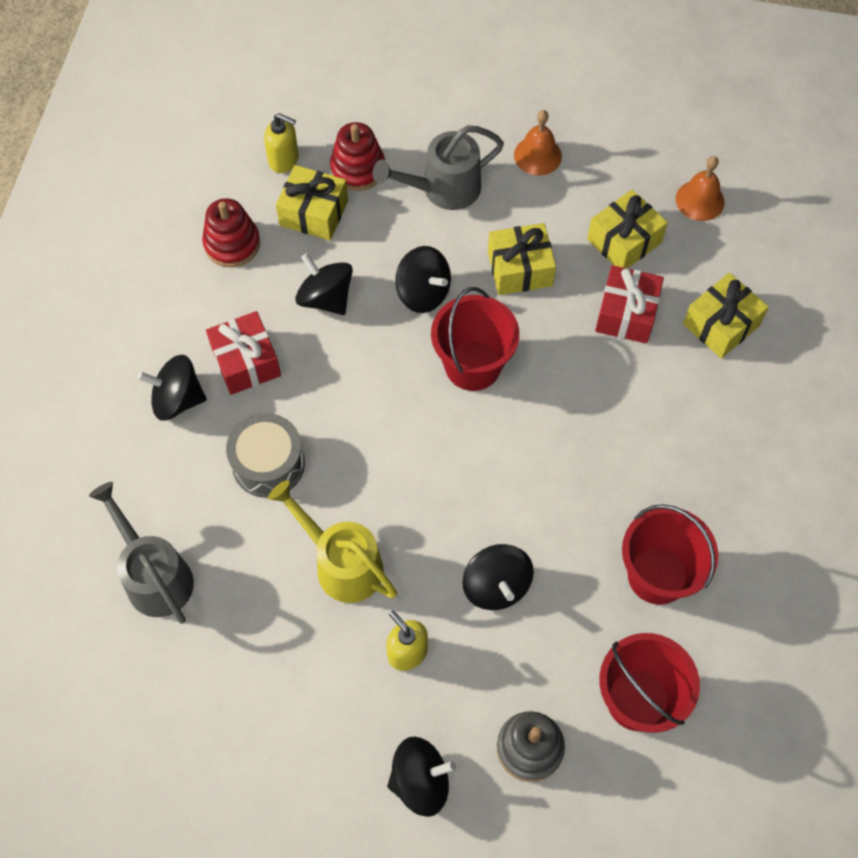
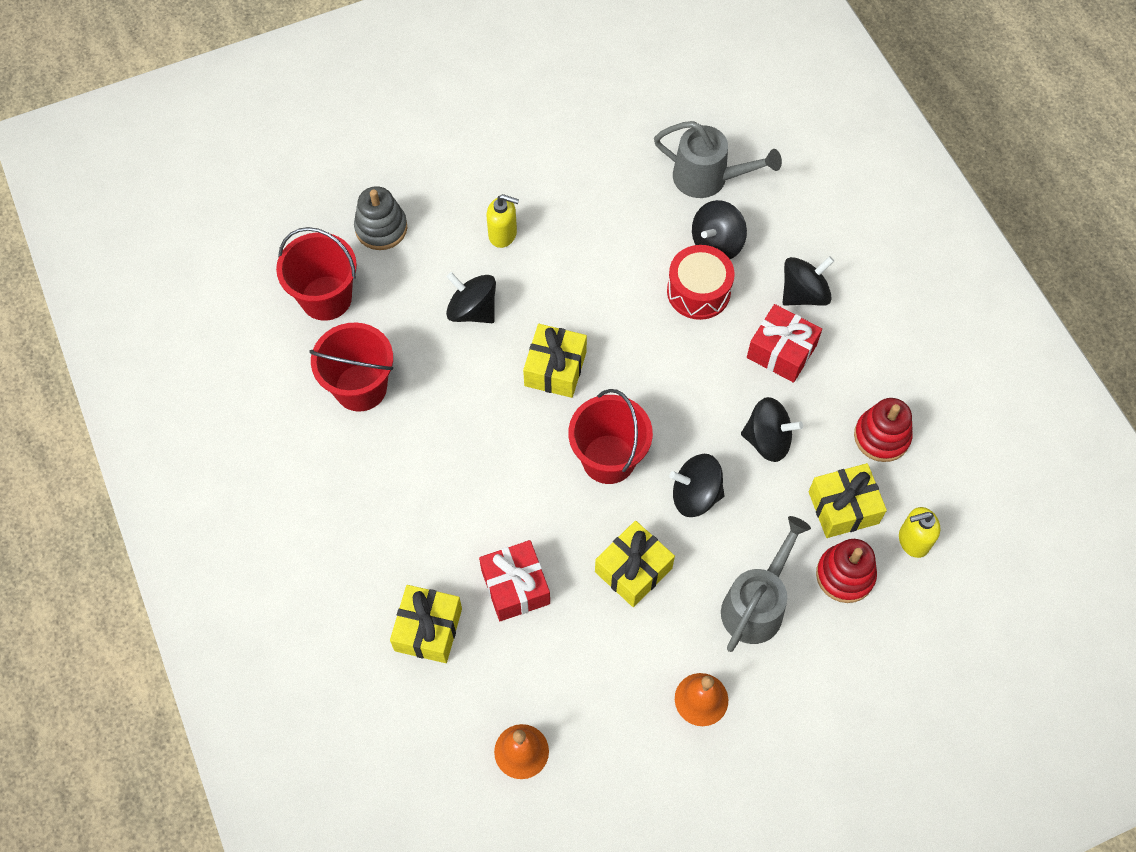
camera: 145 degrees right, 0 degrees up
(268, 463) = (698, 291): grey drum -> red drum
(341, 563) = (591, 260): yellow watering can -> none
(420, 781) = (438, 170): black spinning top -> black spinning top (716, 244)
(624, 241) = (563, 659): yellow gift -> yellow gift (555, 369)

